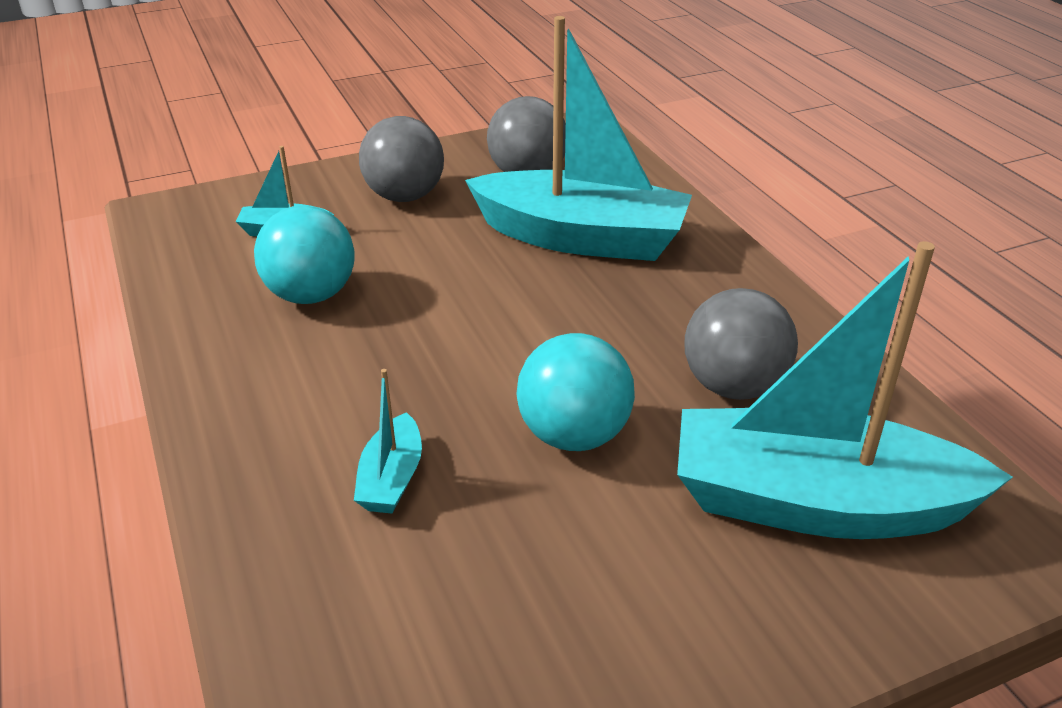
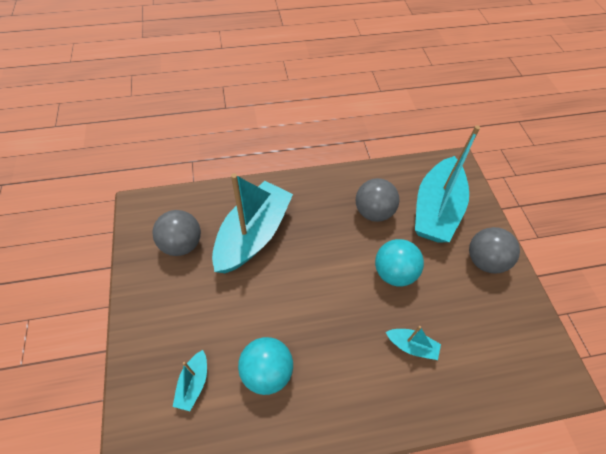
camera: 80 degrees left, 20 degrees up
(405, 196) = (179, 310): grey ball -> grey ball (484, 260)

